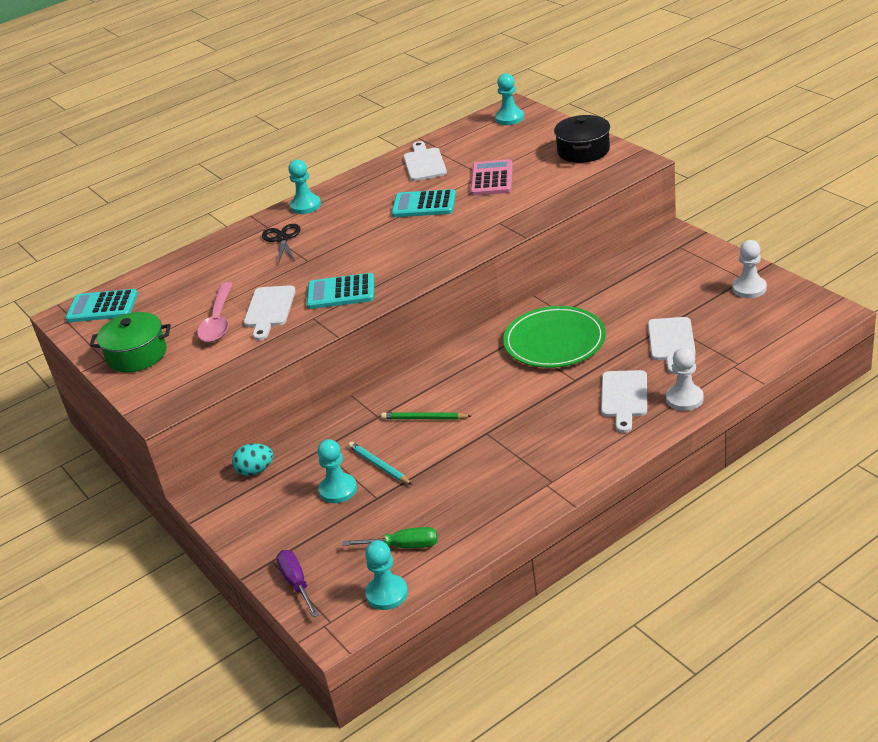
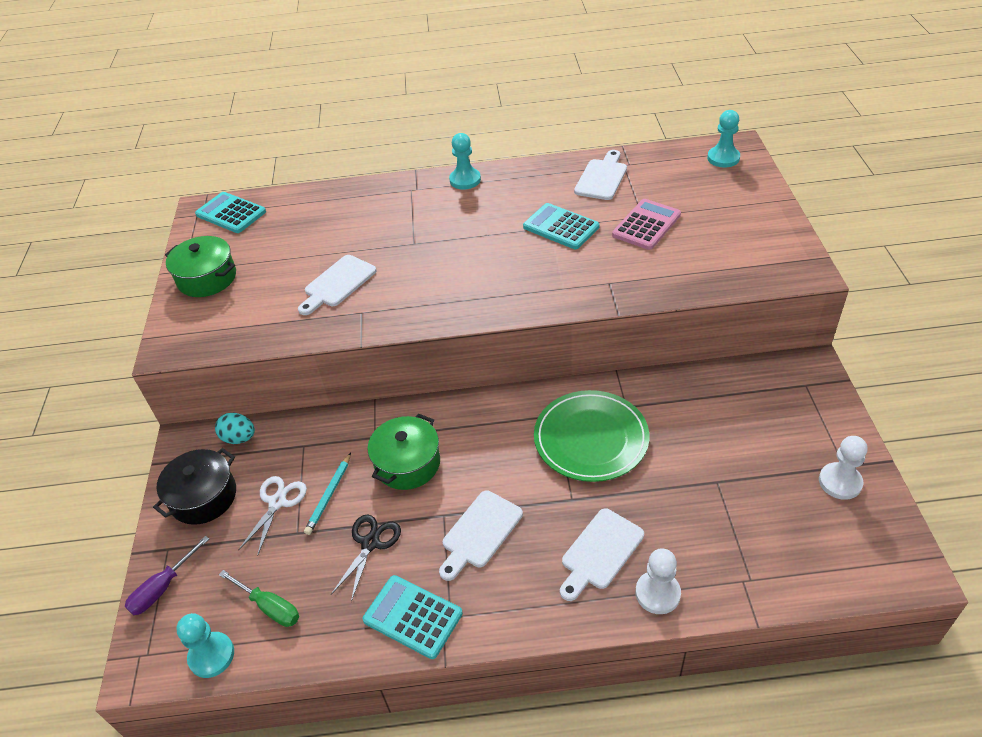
camera: 30 degrees right, 10 degrees up
(218, 321) = (292, 274): pink spoon -> none
(282, 239) = (415, 208): black scissors -> black scissors (370, 543)
(296, 583) = (162, 588): purple screwdriver -> purple screwdriver turned 150 degrees counterclockwise
(338, 490) = (277, 502): turquoise pawn -> white scissors
(341, 292) = (407, 295): turquoise calculator -> turquoise calculator (413, 616)
(379, 465) = (329, 495): turquoise pencil -> turquoise pencil turned 150 degrees counterclockwise
(424, 418) = (407, 463): green pencil -> green pot
(583, 151) = (762, 231): black pot -> black pot (203, 497)
(671, 342) = (702, 508): white cutting board -> white cutting board (480, 532)

